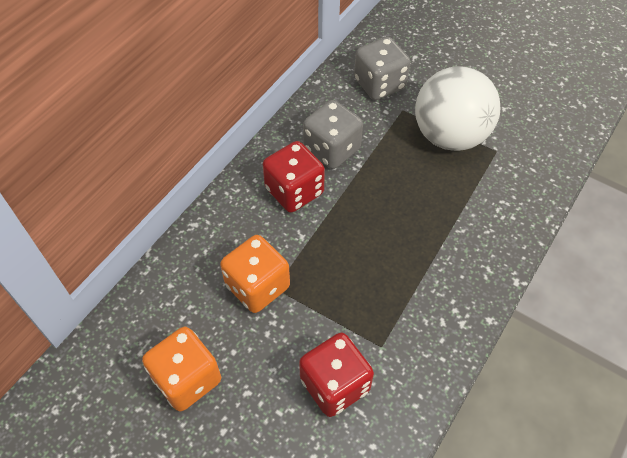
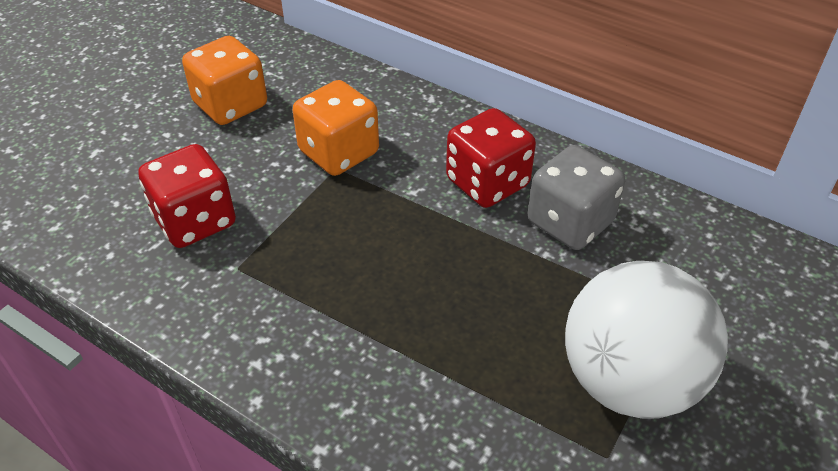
camera: 90 degrees right, 10 degrees down
(379, 84) = (729, 285): grey dice -> none

